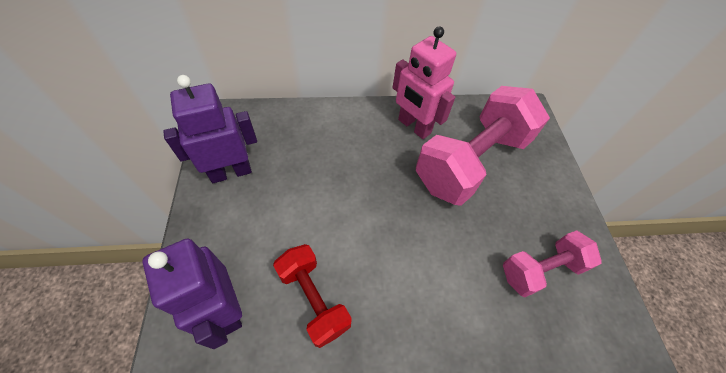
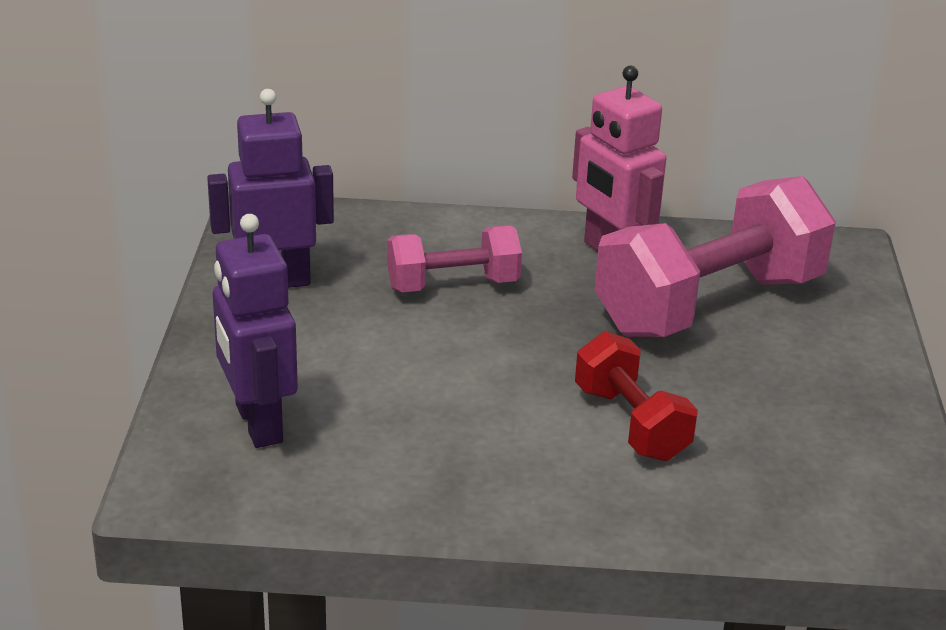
camera: 10 degrees right, 25 degrees down
(314, 299) = (398, 428): red dumbbell -> red dumbbell (631, 423)
(540, 269) = (792, 436): pink dumbbell -> pink dumbbell (453, 285)

